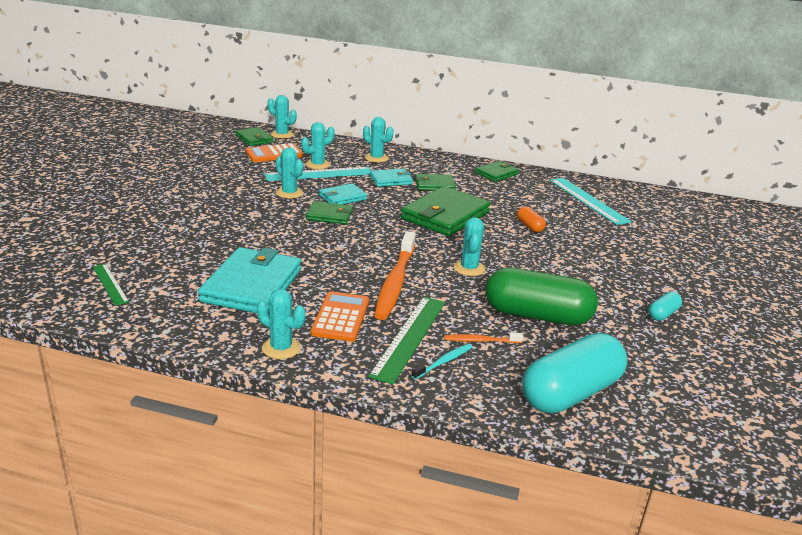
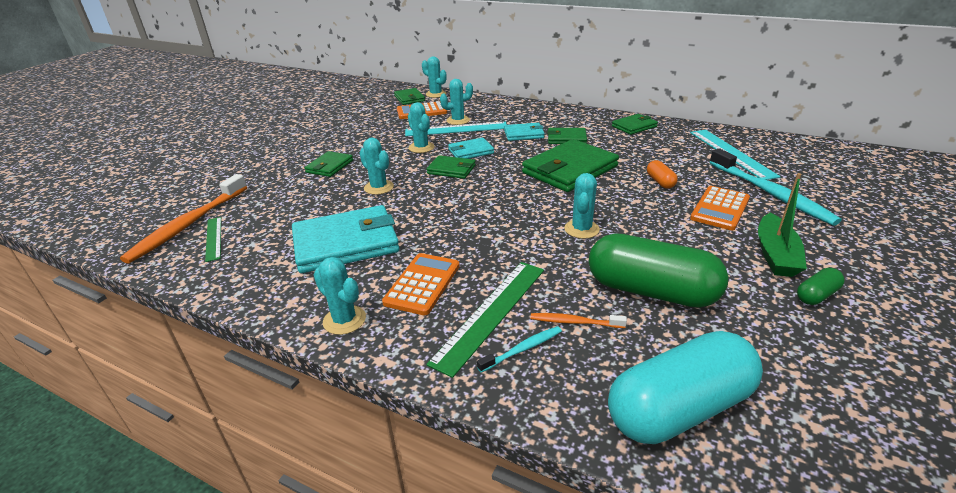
camera: 15 degrees right, 5 degrees up
(198, 212) = (329, 166): none -> green wallet
(252, 285) = (346, 243): turquoise wallet -> turquoise wallet turned 45 degrees clockwise
(376, 158) = (516, 113): turquoise cactus -> turquoise cactus (379, 187)
(395, 282) = (495, 244): orange toothbrush -> orange toothbrush (188, 224)
(584, 249) = (720, 209): none -> orange calculator
(624, 236) = (770, 193): none -> turquoise toothbrush
(631, 285) = (775, 255): none -> green boat
(663, 314) = (816, 295): turquoise capsule -> green capsule

